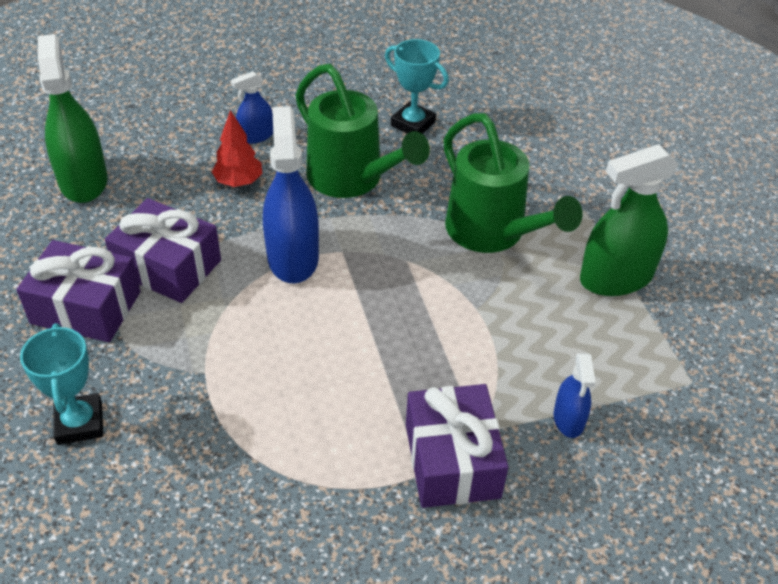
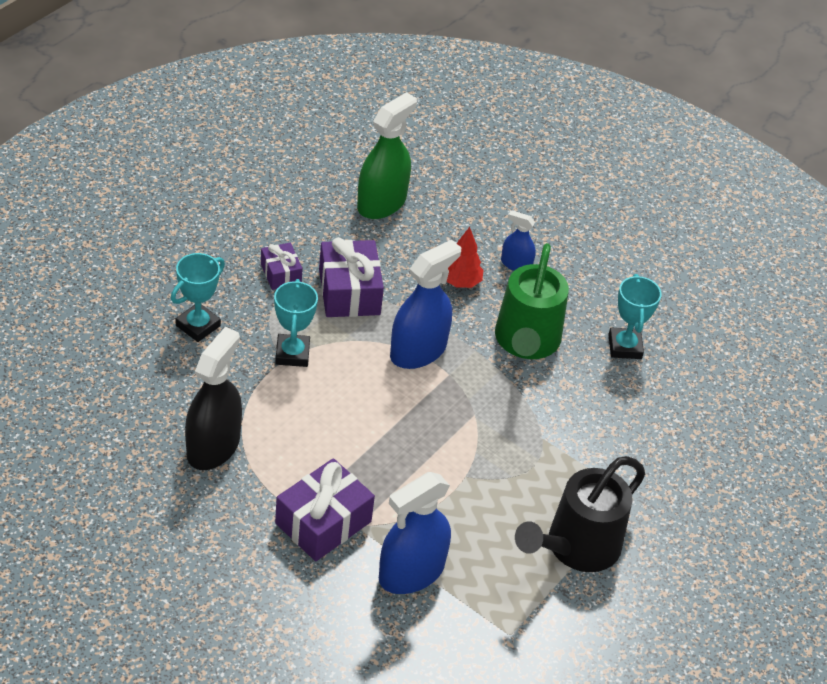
camera: 50 degrees right, 0 degrees up
(86, 307) = (281, 274): purple gift -> purple gift, size x0.57
(202, 359) = (292, 354): none -> turquoise trophy
(266, 508) = (213, 446): none -> black spray bottle
(492, 233) = (550, 452): green watering can -> none
(568, 419) = (411, 572): blue spray bottle -> blue spray bottle, size x1.92
(616, 278) = (575, 548): green spray bottle -> black watering can

